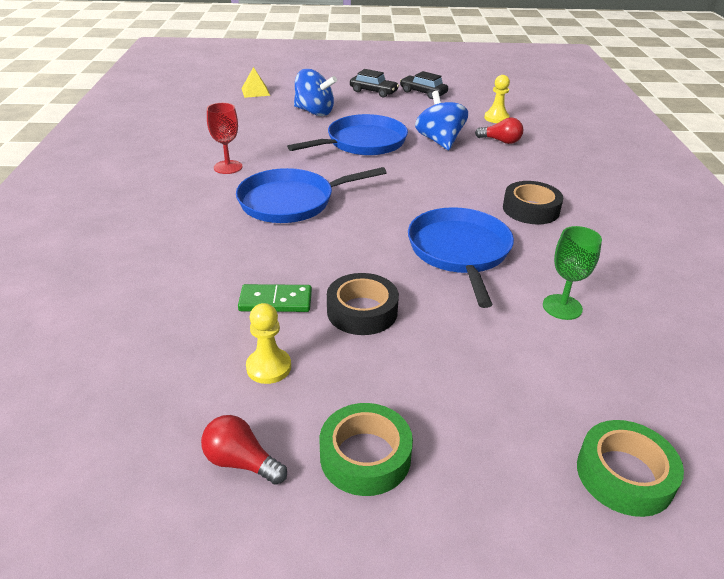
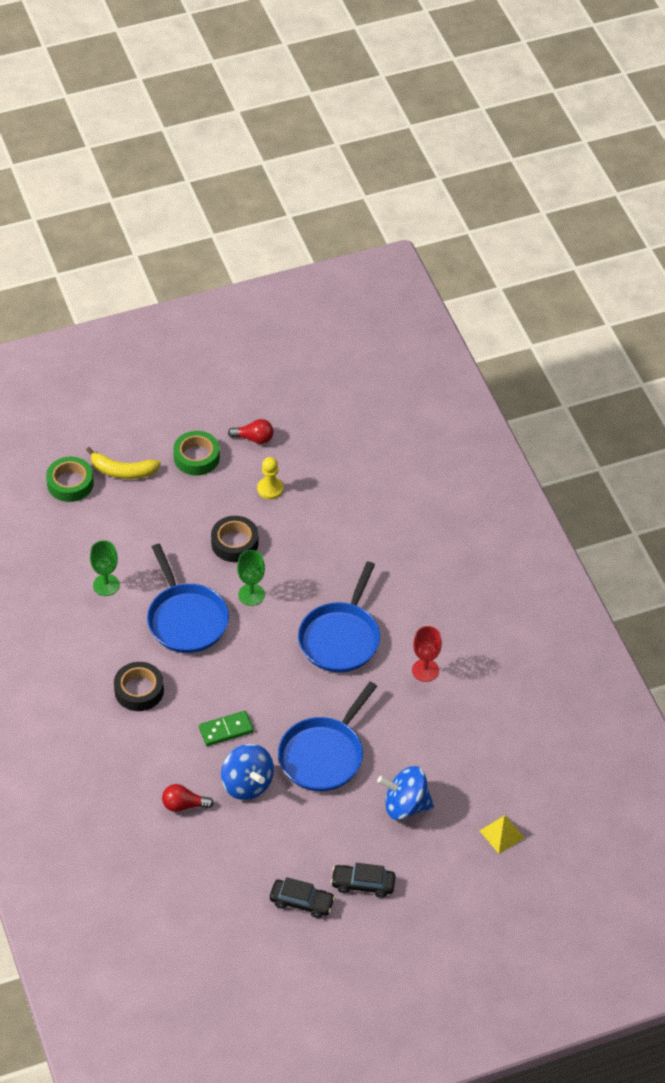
camera: 160 degrees right, 15 degrees up
(275, 301) = (293, 535): green domino -> green domino (226, 730)
(291, 202) = (341, 638): blue pan -> blue pan turned 150 degrees clockwise
(368, 255) = (251, 594): none -> green goblet
(496, 118) = (198, 859): yellow pawn -> none
(515, 470) = (123, 471): none -> yellow banana

